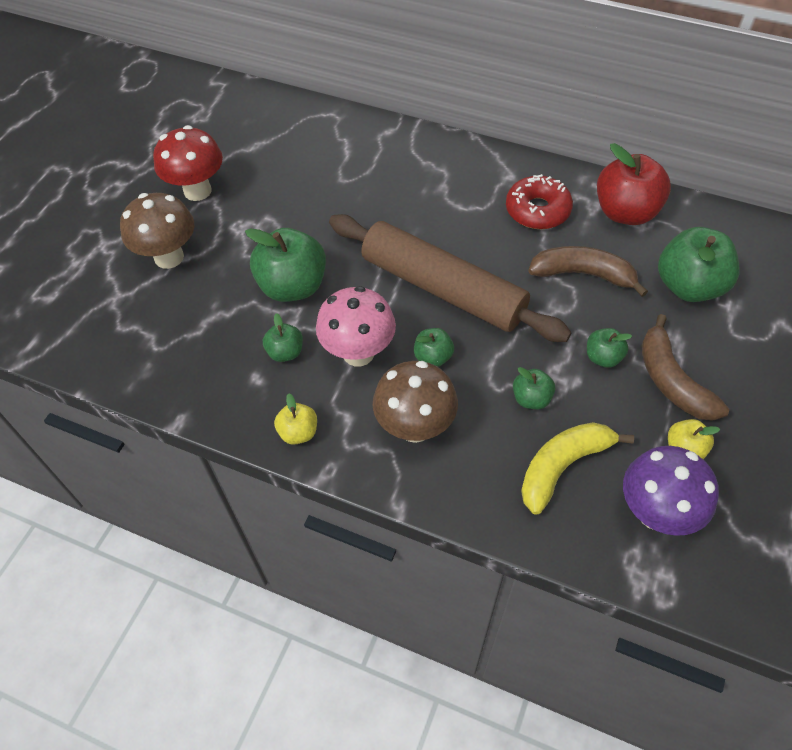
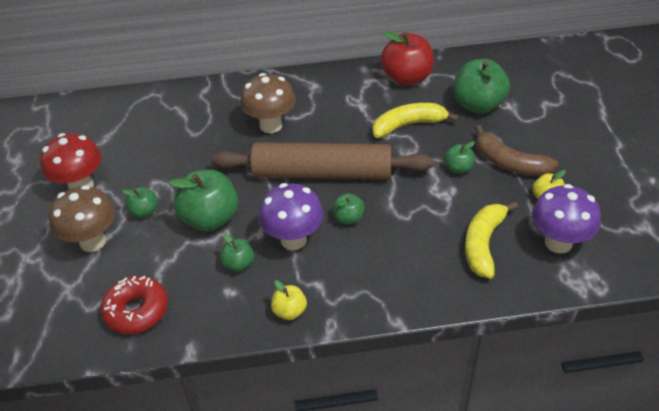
camera: 30 degrees left, 10 degrees down
(358, 353) = (293, 239): pink mushroom -> purple mushroom
(415, 427) = (370, 267): brown mushroom -> brown mushroom (271, 125)
(531, 398) = (433, 213): green apple -> green apple (144, 212)
(537, 210) = (349, 99): red donut -> red donut (137, 311)
(583, 274) = (408, 125): brown banana -> yellow banana

